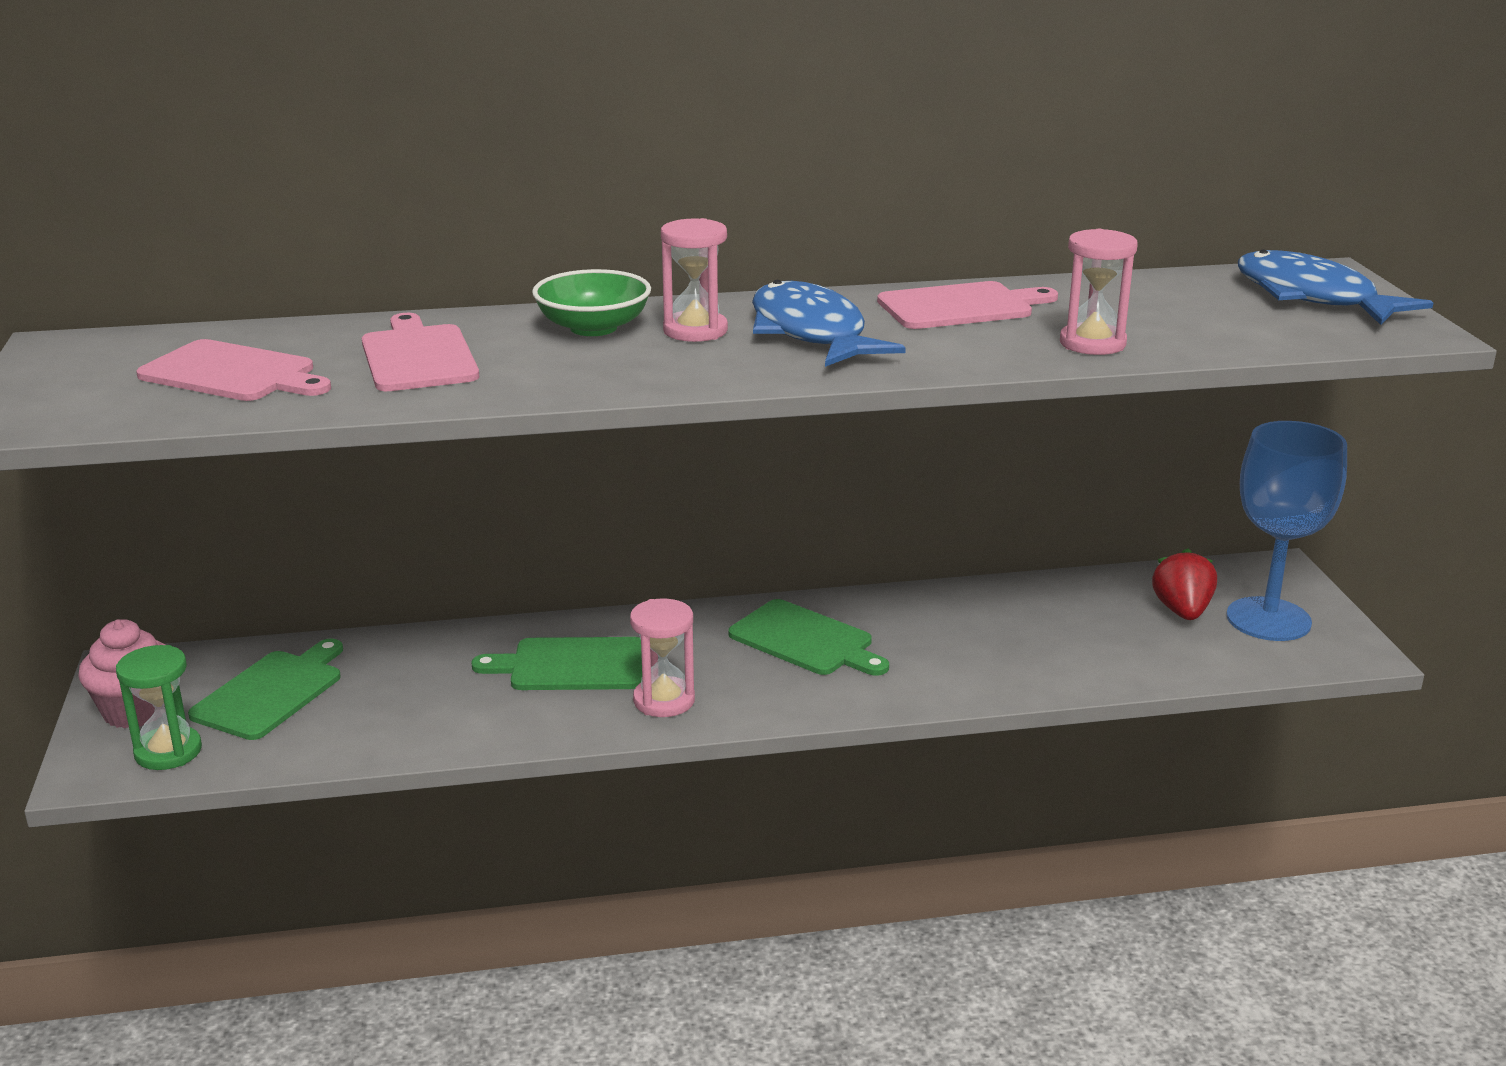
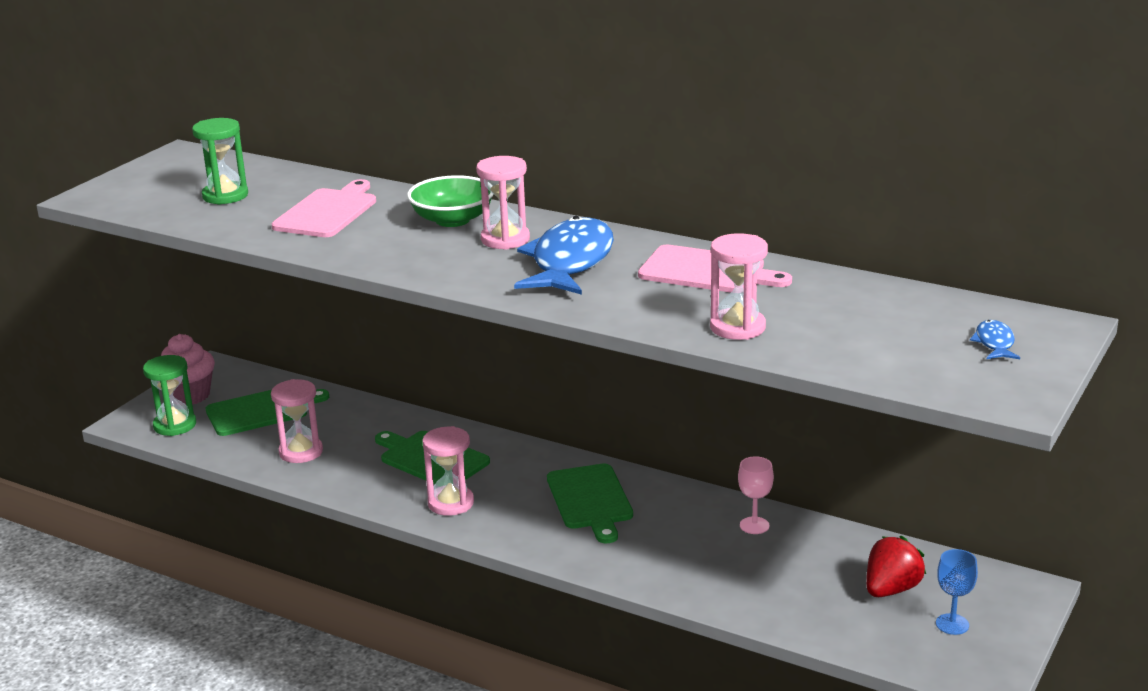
camera: 40 degrees right, 0 degrees up
(233, 373) = (225, 196): pink cutting board -> green hourglass
(397, 717) = (301, 452): none -> pink hourglass
(991, 603) = (754, 525): none -> pink goblet
(1268, 619) = (952, 624): blue goblet -> blue goblet, size x0.43
(1312, 297) = (994, 343): blue fish -> blue fish, size x0.43

